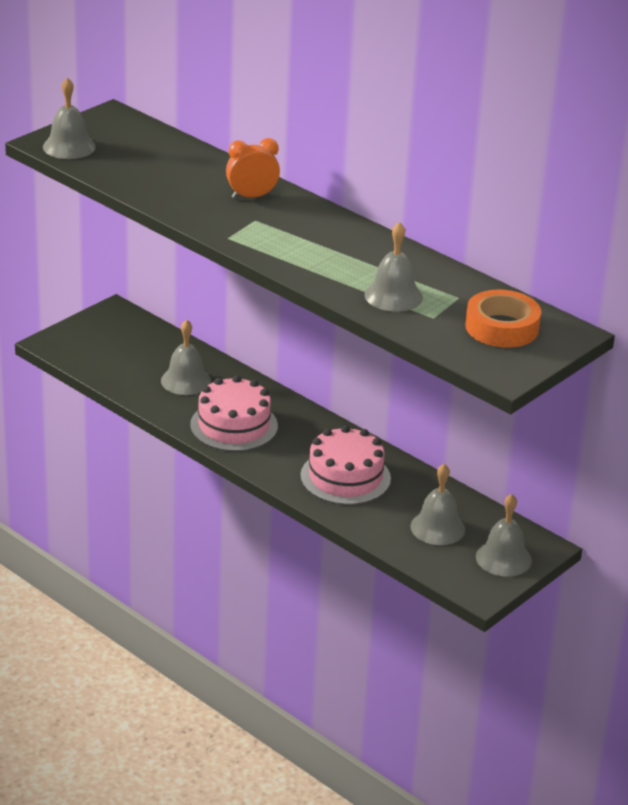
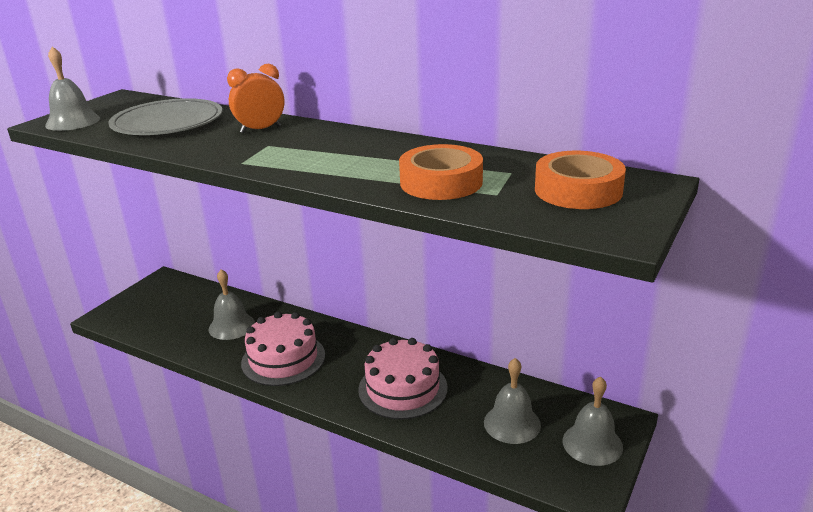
camera: 10 degrees left, 5 degrees down
(162, 167) = (168, 122): none -> grey plate
(393, 296) = (441, 182): grey bell -> orange tape

